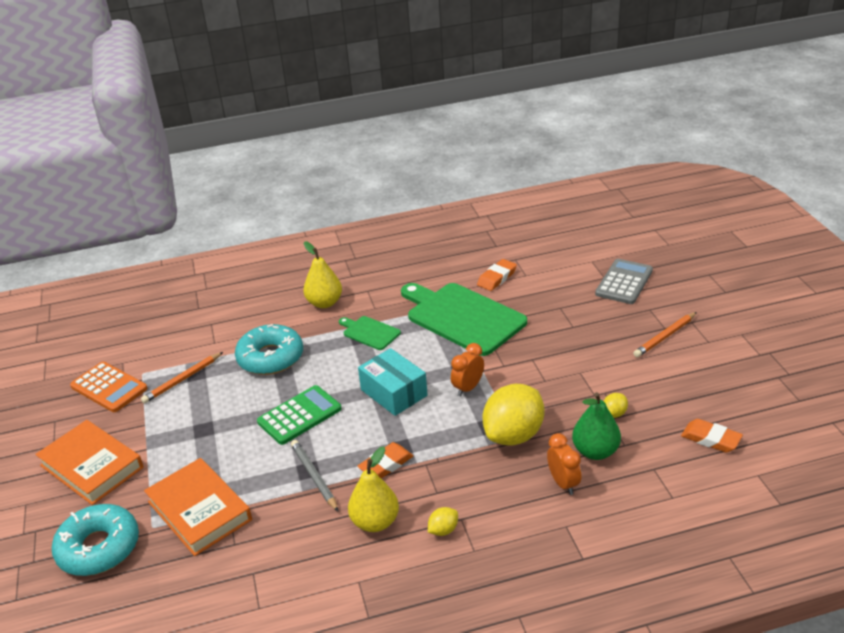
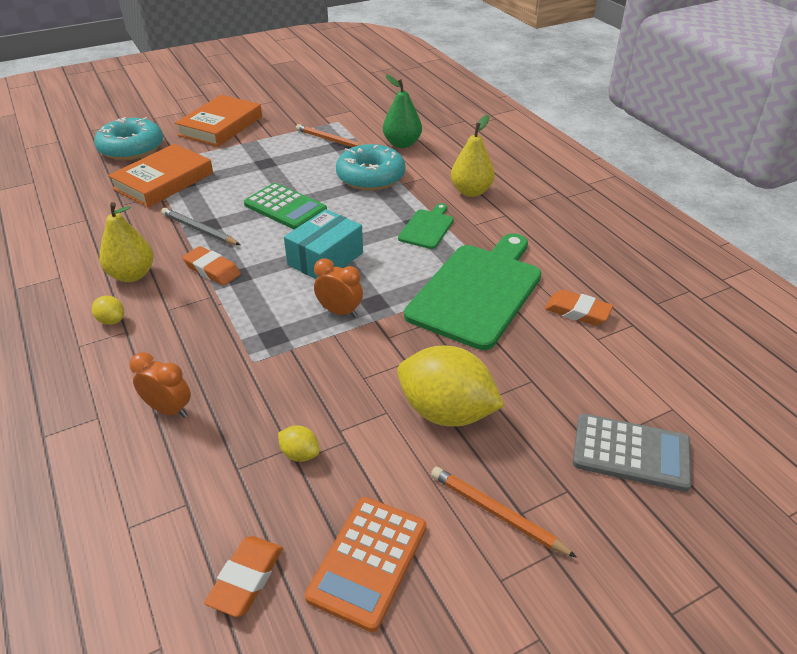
camera: 75 degrees right, 5 degrees up
(109, 387) = (316, 112): orange calculator -> orange calculator (368, 561)
(314, 476) = (199, 230): grey pencil -> grey pencil turned 105 degrees counterclockwise
(514, 435) = (256, 358): yellow lemon -> yellow lemon (446, 412)
(563, 483) = (169, 409): orange clock -> orange clock turned 120 degrees counterclockwise
(595, 451) = (224, 437): green pear -> green pear (402, 144)

